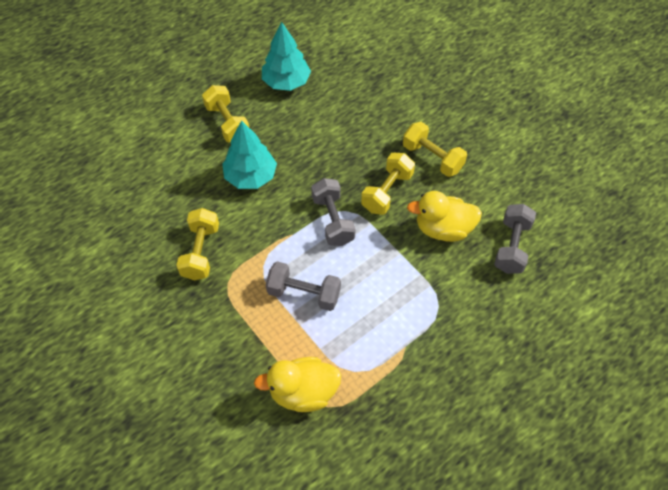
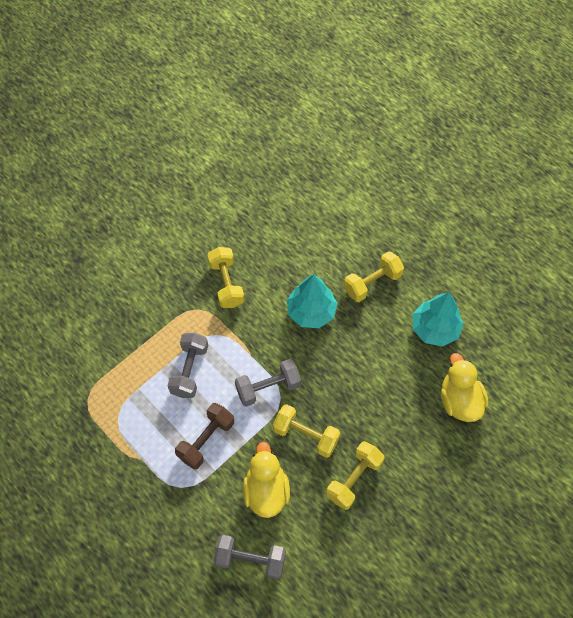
camera: 85 degrees right, 5 degrees up
(200, 252) = (227, 284): yellow dumbbell -> yellow dumbbell turned 75 degrees clockwise
(303, 392) = (99, 379): yellow duck -> yellow duck (459, 400)
(387, 280) = (206, 440): none -> brown dumbbell

